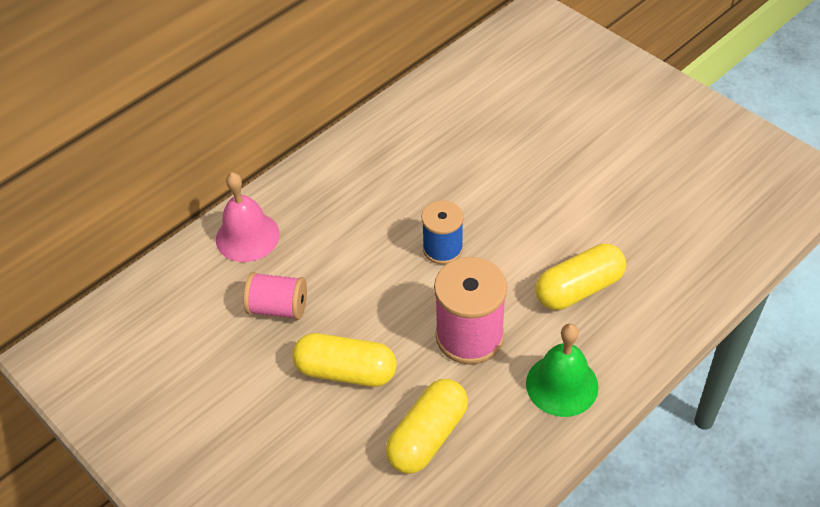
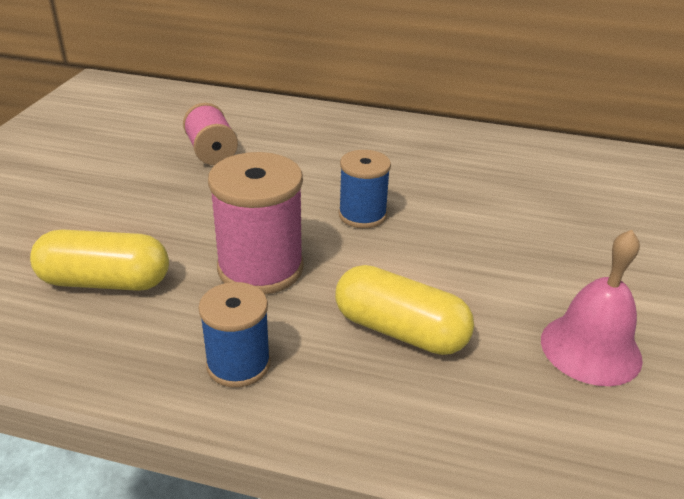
camera: 55 degrees right, 15 degrees down
(247, 236) = (277, 117): pink bell -> pink bell (590, 349)
(346, 371) = (162, 207): yellow capsule -> none
(562, 385) = (238, 364): green bell -> blue spool

